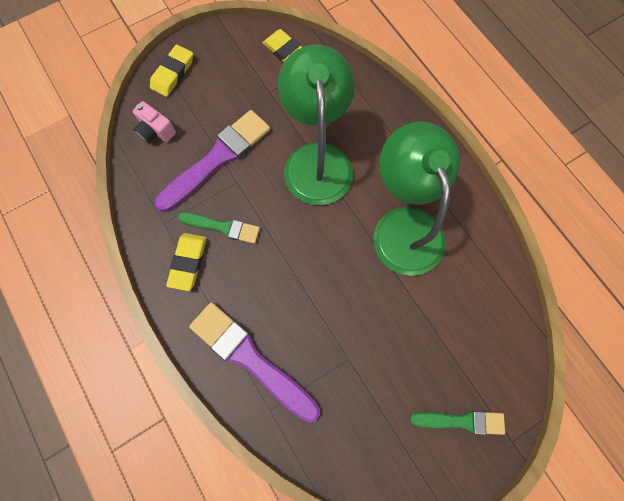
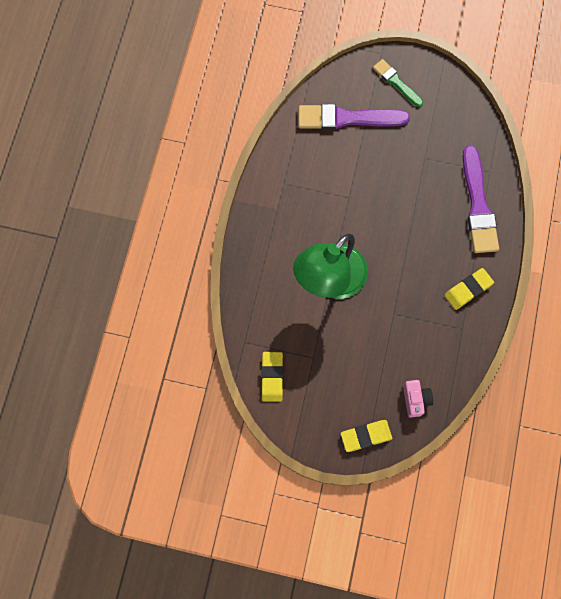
camera: 135 degrees left, 0 degrees up
(217, 159) = (392, 340): purple brush -> purple brush (347, 118)
(222, 227) = (429, 292): green brush -> none
(404, 225) = (320, 195): green lamp -> none

